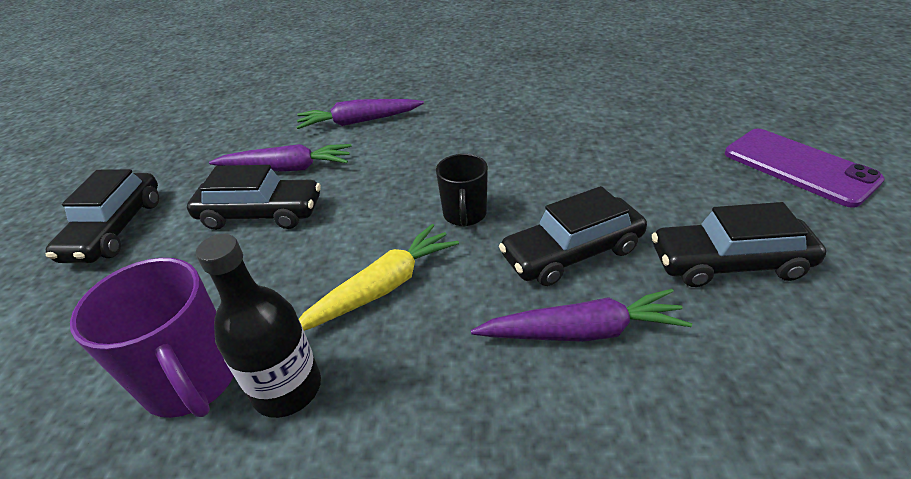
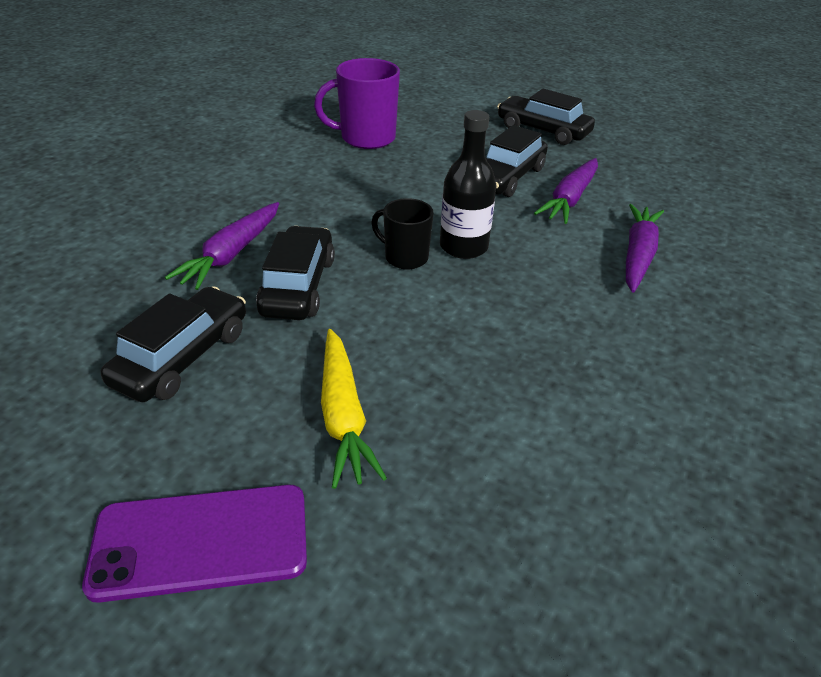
camera: 115 degrees right, 0 degrees up
(287, 388) = (326, 158): black bottle -> black bottle (463, 247)
(382, 288) = (365, 200): yellow carrot -> yellow carrot (343, 415)

